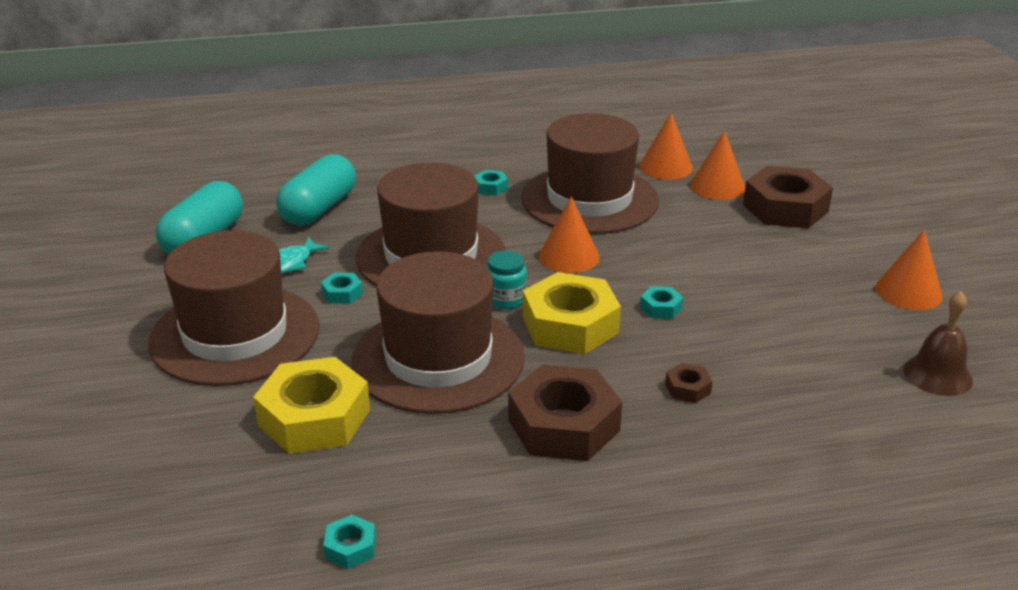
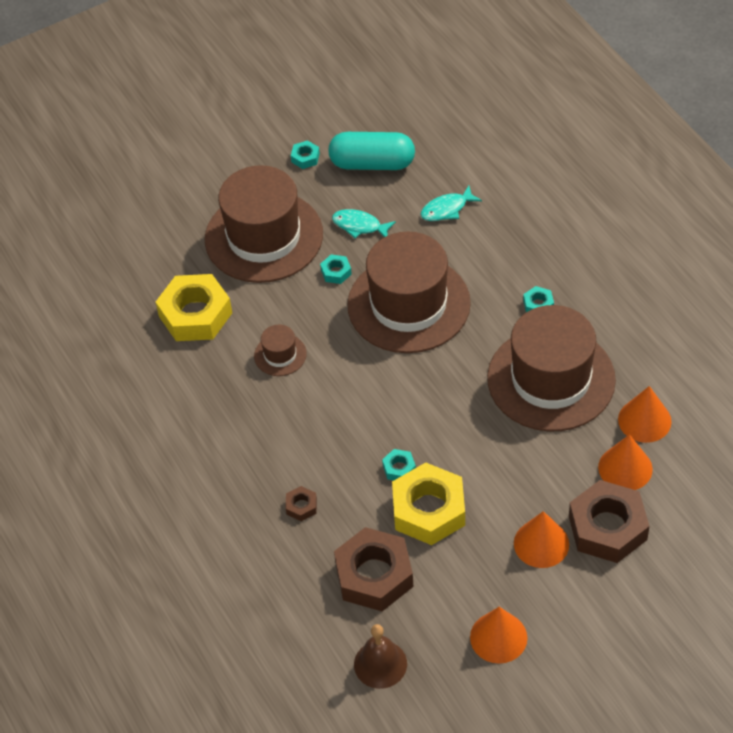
camera: 75 degrees right, 20 degrees up
(319, 209) = (447, 209): turquoise capsule -> turquoise fish
(350, 547) = (93, 377): turquoise nut -> turquoise nut (305, 158)
(438, 359) = (280, 355): brown hat -> brown hat, size x0.42
(506, 299) = (369, 369): turquoise jar -> none
(563, 425) = (234, 445): brown nut -> brown nut (374, 575)
(569, 256) = (448, 390): orange cone -> orange cone (541, 543)
(570, 325) = (352, 417): yellow nut -> yellow nut (429, 510)

